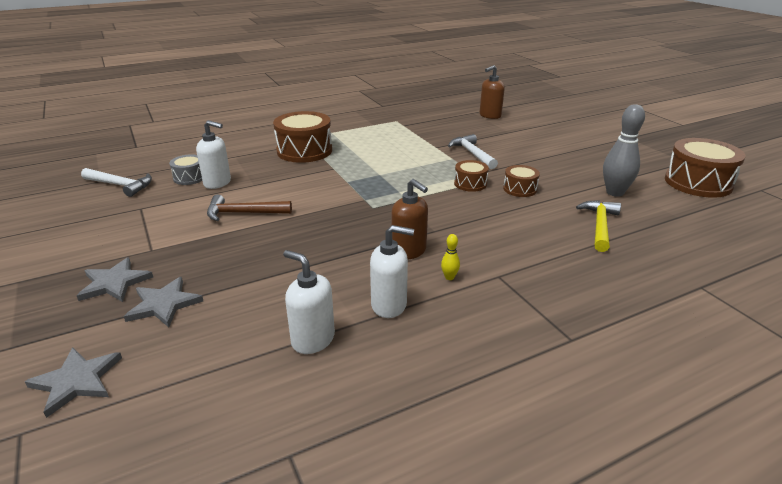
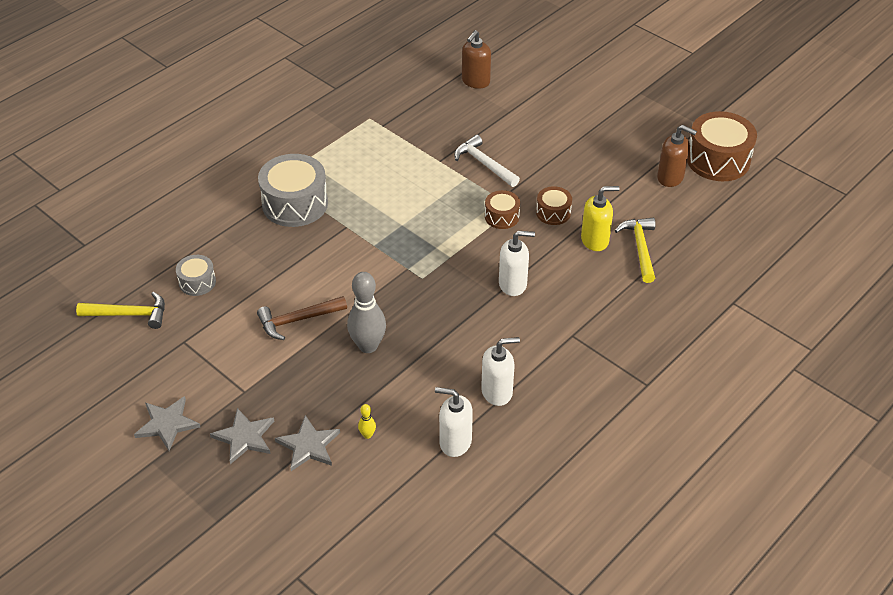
camera: 20 degrees left, 15 degrees up
(76, 381) = (300, 530): grey star -> grey star (167, 424)
(120, 185) = (129, 314): white hammer -> yellow hammer
(217, 183) = (235, 282): white soap dispenser -> white soap dispenser (513, 284)
(304, 151) = (295, 204): brown drum -> grey drum
(409, 251) = (484, 327): brown soap dispenser -> brown soap dispenser (670, 177)
(449, 277) = (532, 348): yellow bowling pin -> yellow bowling pin (367, 435)
(553, 212) = (595, 240): none -> yellow soap dispenser
(614, 192) = (644, 195): grey bowling pin -> grey bowling pin (368, 346)

